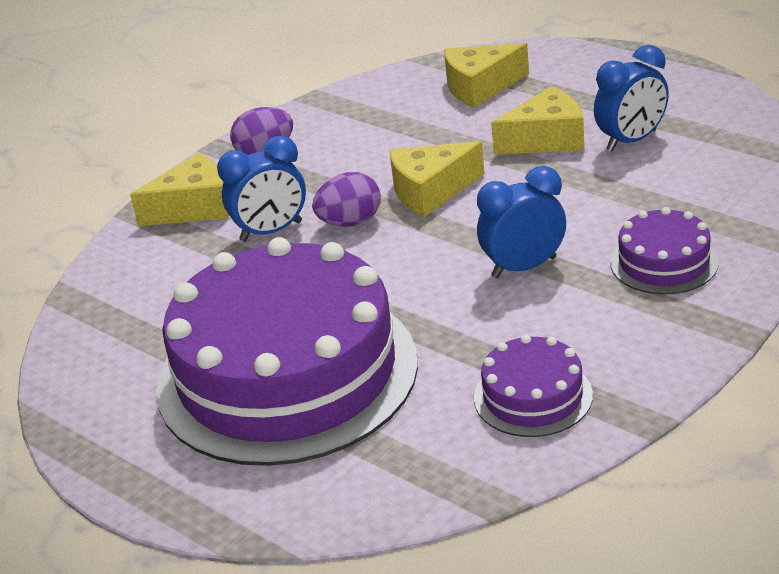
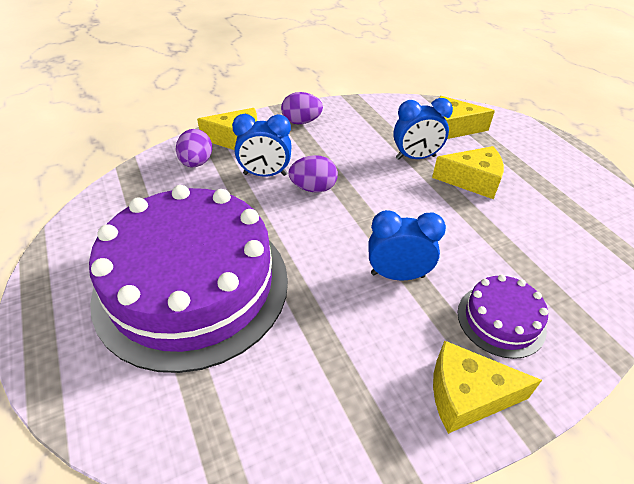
camera: 20 degrees right, 10 degrees up
(161, 254) = (196, 163): none -> purple egg
(431, 191) = (376, 187): yellow cheese -> yellow cheese (467, 396)
(533, 396) = (331, 399): purple cake -> none
(631, 141) = (530, 205): blue clock -> blue clock (415, 157)

